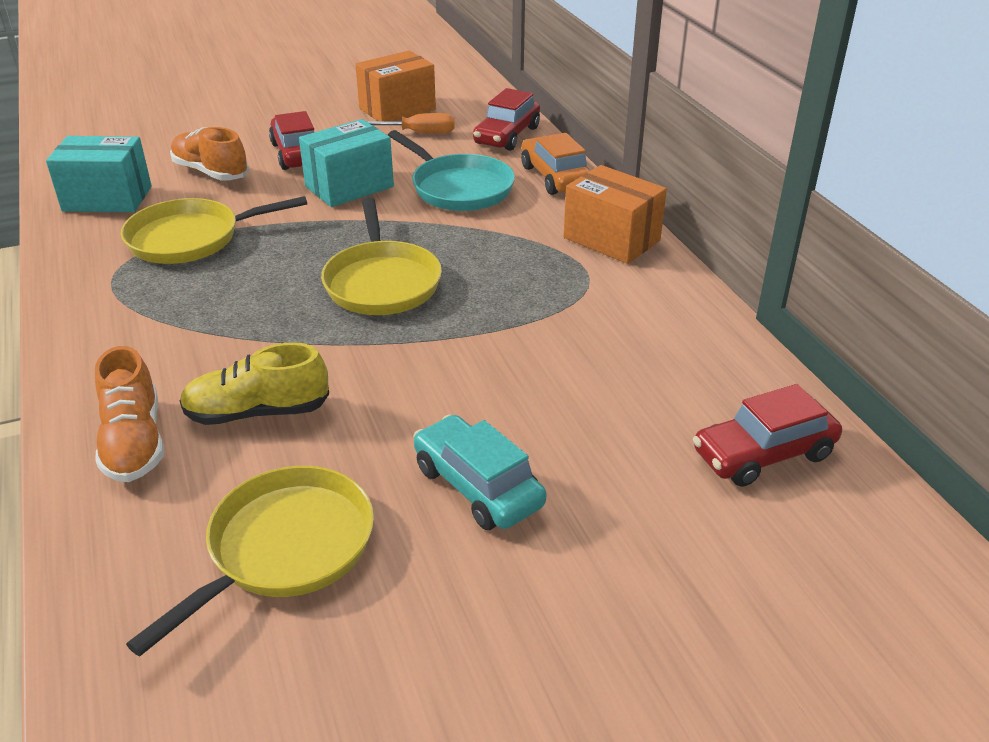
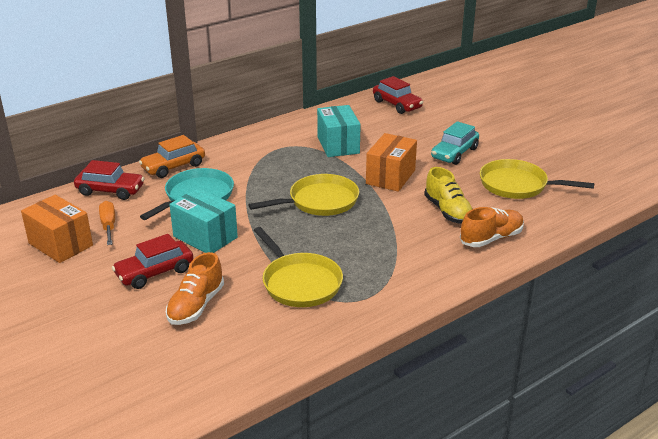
camera: 105 degrees left, 5 degrees down
(107, 198) = (255, 345): turquoise box -> turquoise box (338, 145)
(611, 239) = (246, 144): orange box -> orange box (390, 177)

